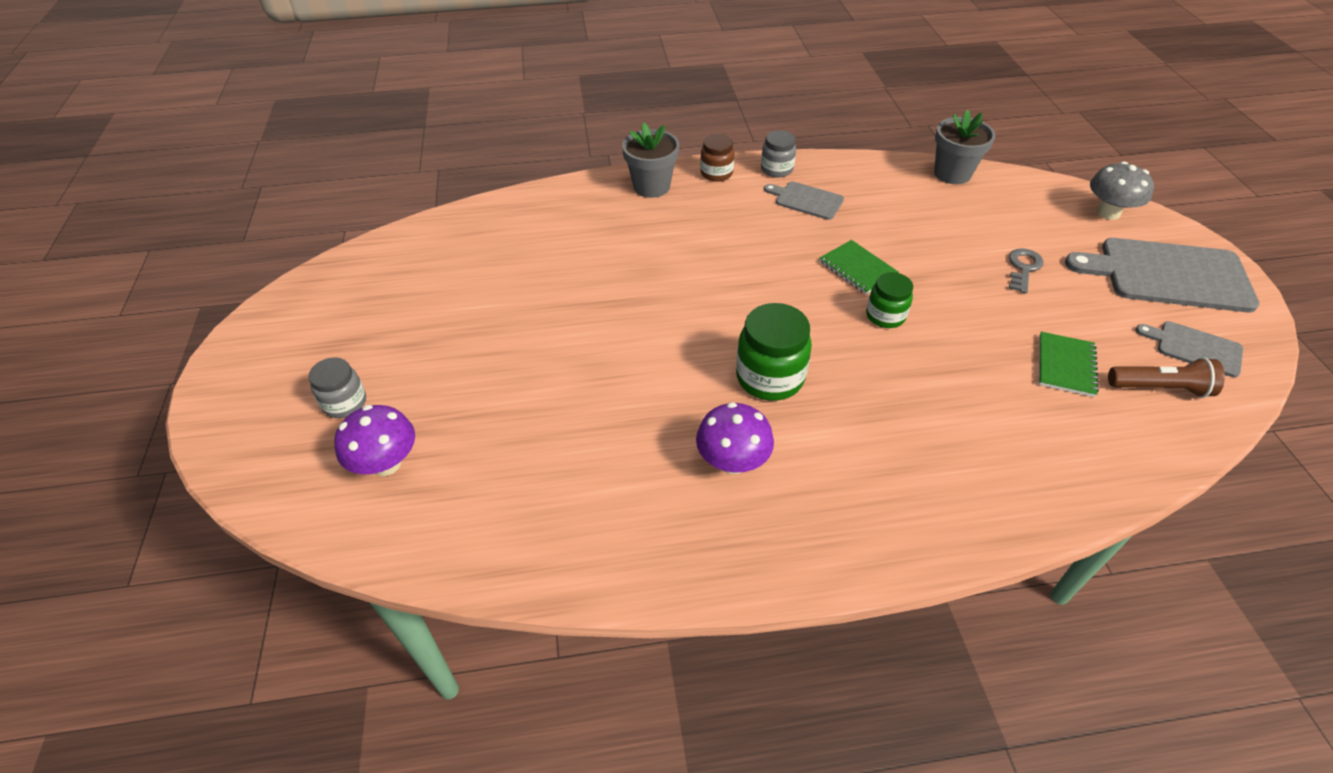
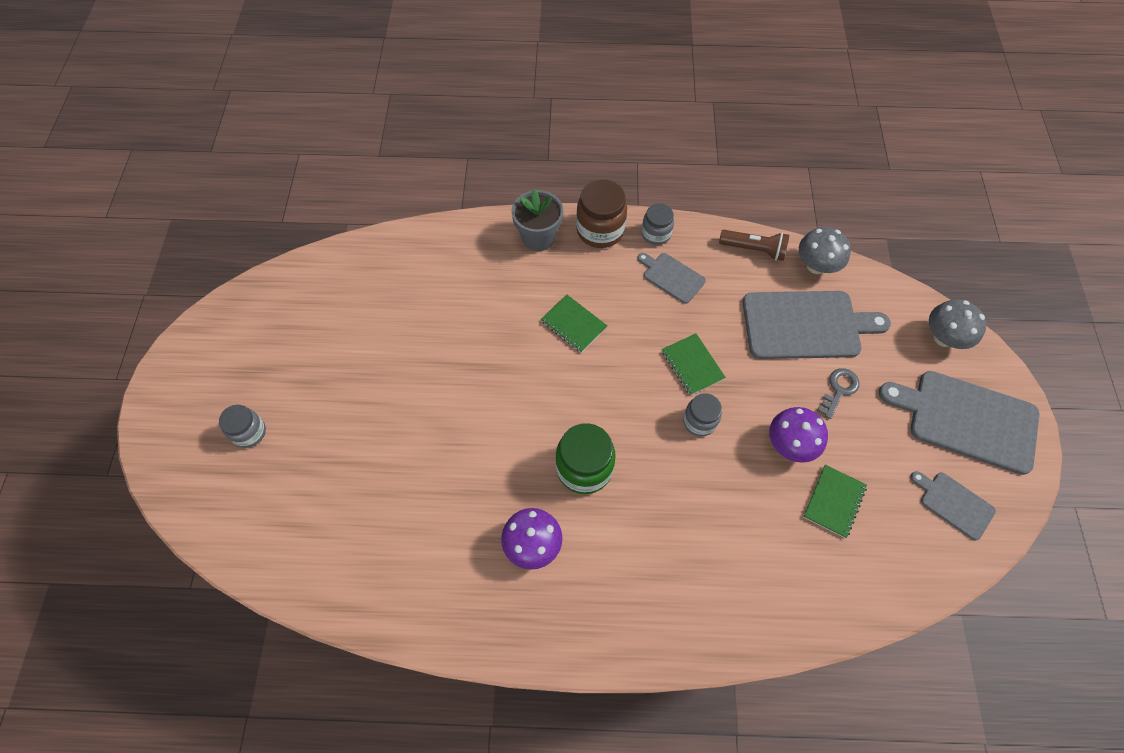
camera: 10 degrees right, 15 degrees up
(386, 463) = (273, 496): purple mushroom -> purple mushroom (790, 444)
(713, 252) = (573, 324): none -> green notebook
(716, 173) = (600, 230): brown jar -> brown jar, size x1.61
(885, 316) = (699, 421): green jar -> grey jar
(952, 174) = (816, 266): grey flower pot -> grey mushroom
(963, 220) = (806, 325): none -> grey cutting board
(1160, 388) = (905, 539): brown flashlight -> brown flashlight (754, 250)

